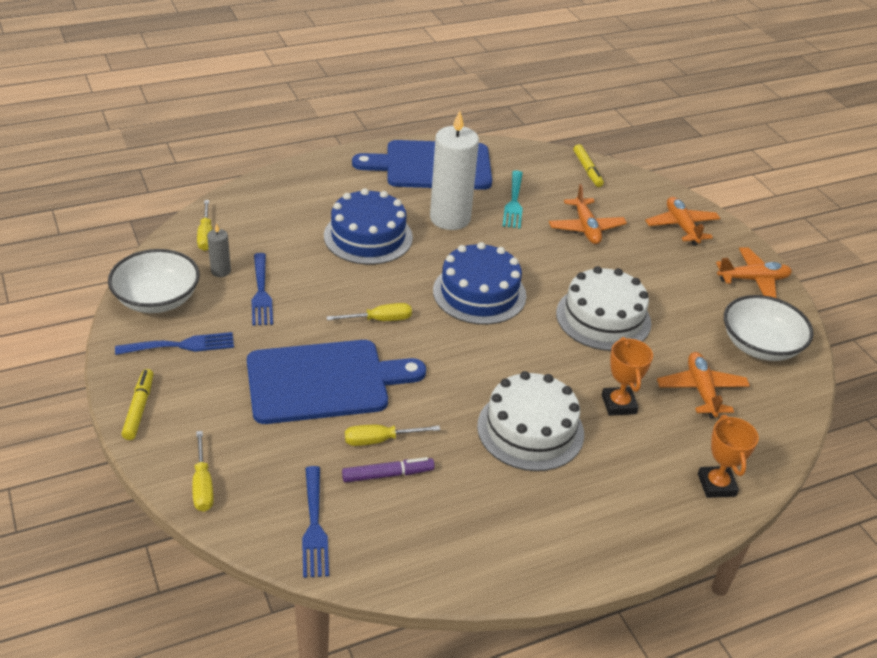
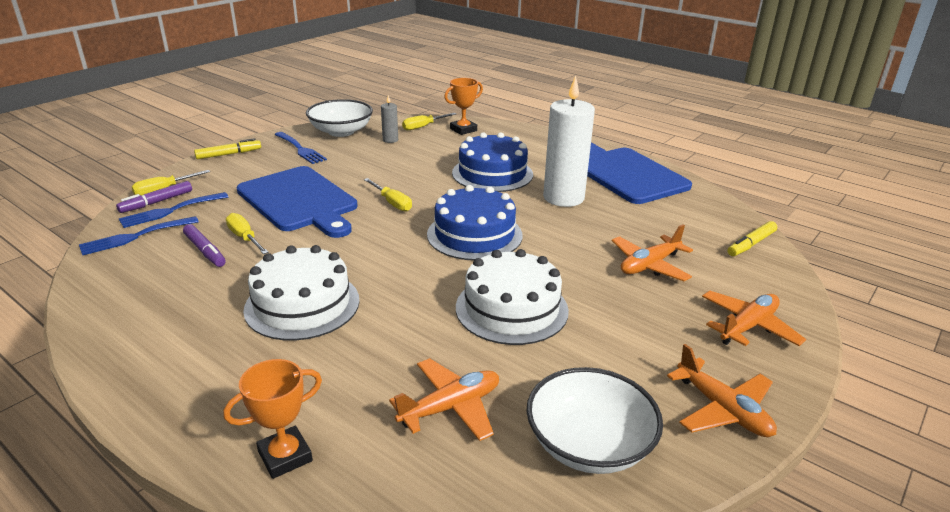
camera: 65 degrees right, 10 degrees down
(234, 496) = (156, 202): none -> purple marker
(261, 293) = (380, 157): blue fork -> blue fork (170, 211)
(514, 202) = (632, 219): turquoise fork -> none
(618, 404) = (378, 349): orange trophy -> orange trophy (463, 130)

